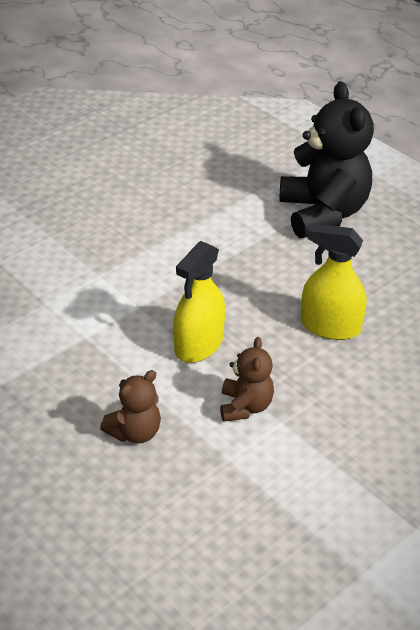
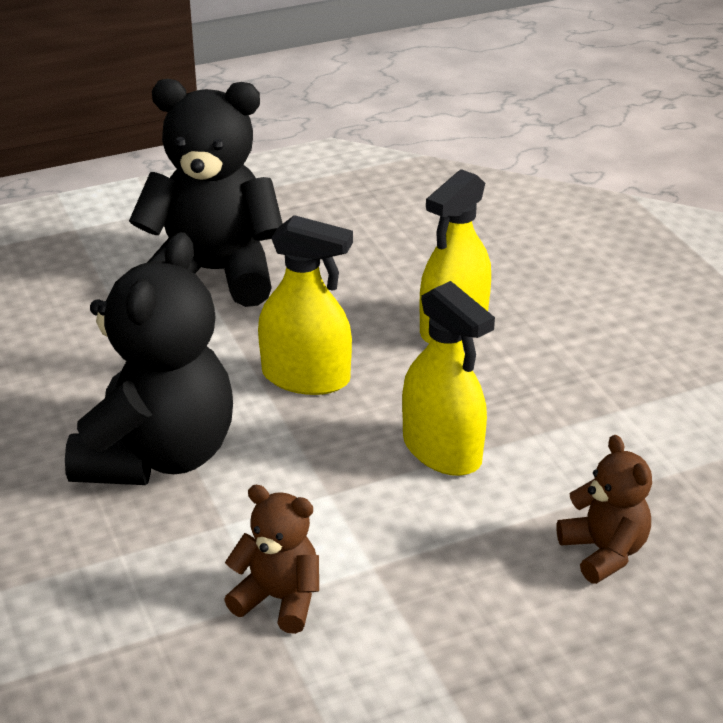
camera: 70 degrees left, 5 degrees down
(142, 237) = (158, 455): none -> black teddy bear
(240, 274) = (306, 377): none -> yellow spray bottle
(245, 406) = (582, 435): brown teddy bear -> brown teddy bear (279, 599)

